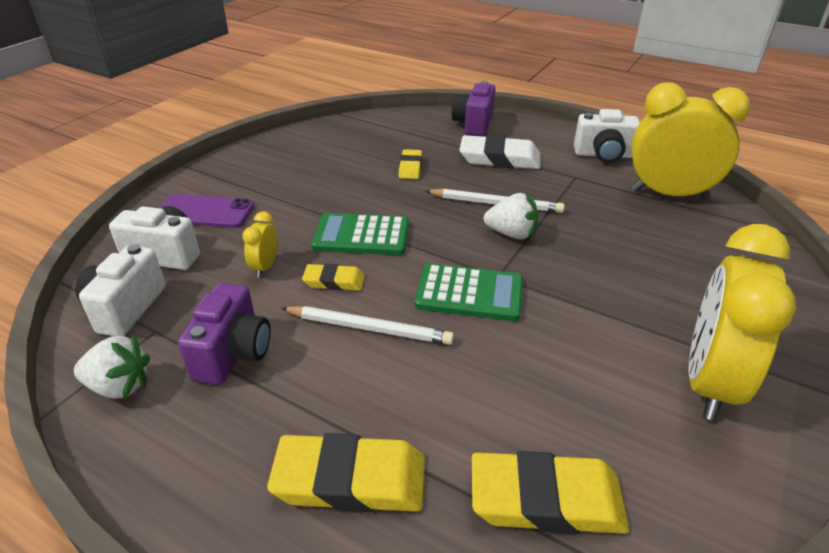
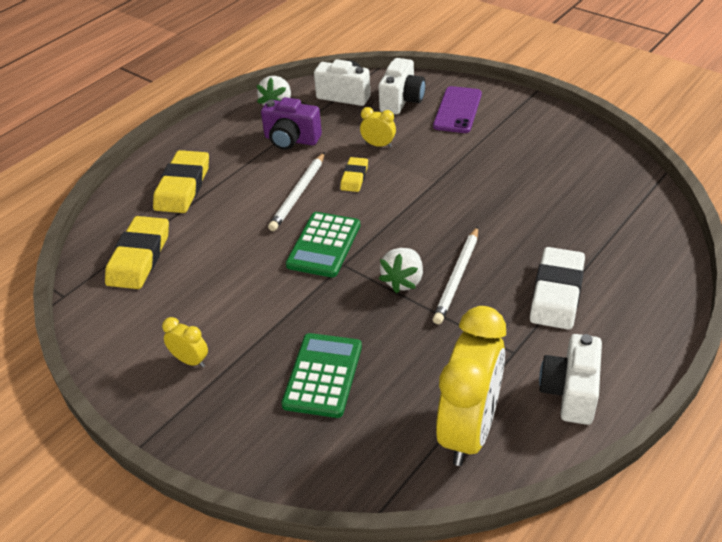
camera: 100 degrees right, 5 degrees up
(361, 236) = (412, 190): green calculator -> green calculator (322, 375)
(410, 167) = (534, 223): yellow eraser -> none
(474, 124) = (650, 281): purple camera -> none
(709, 382) = (190, 360): yellow clock -> yellow clock, size x0.43

